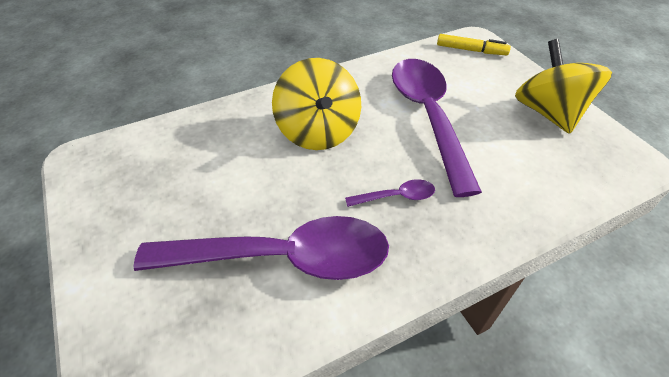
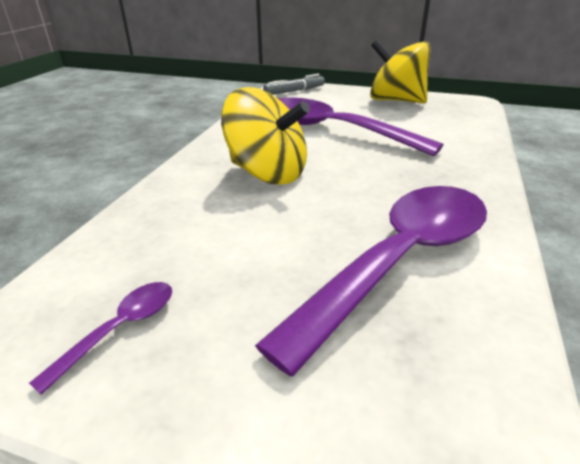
camera: 45 degrees left, 15 degrees down
(396, 196) = (399, 177): purple spoon -> purple spoon (121, 329)
(471, 50) = (294, 91): yellow marker -> grey marker

